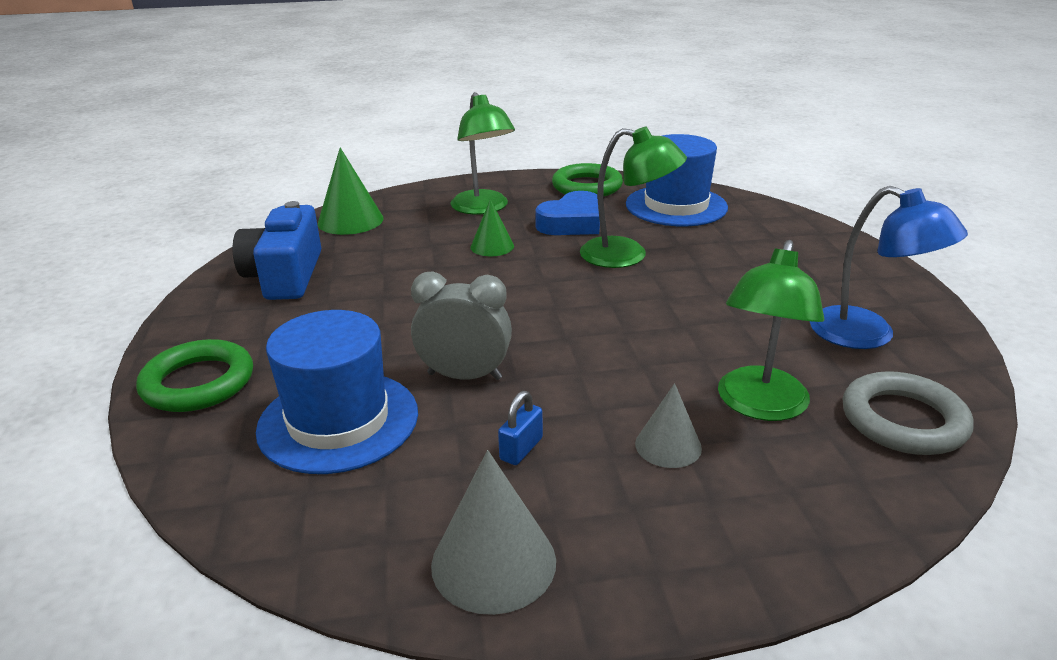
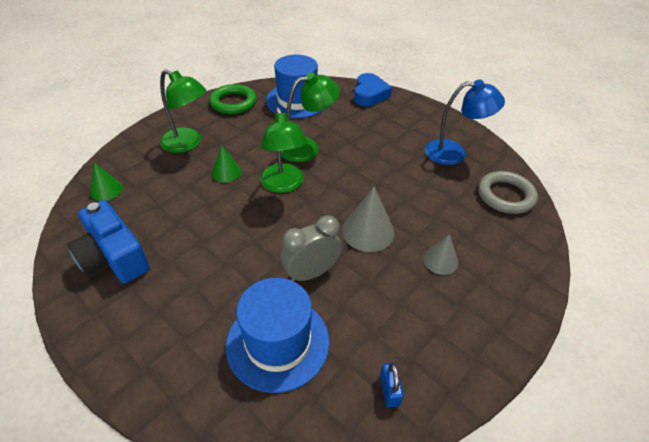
camera: 40 degrees left, 15 degrees up
(198, 383) = (157, 371): green ring -> none
(350, 220) = (106, 190): green cone -> green cone, size x0.63
(493, 562) = (438, 371): grey cone -> grey cone (368, 231)
(521, 449) = (385, 301): blue padlock -> blue padlock (389, 390)
(572, 223) = (254, 135): blue heart -> blue heart (369, 94)
(759, 406) = (452, 217): green lamp -> green lamp (284, 185)

